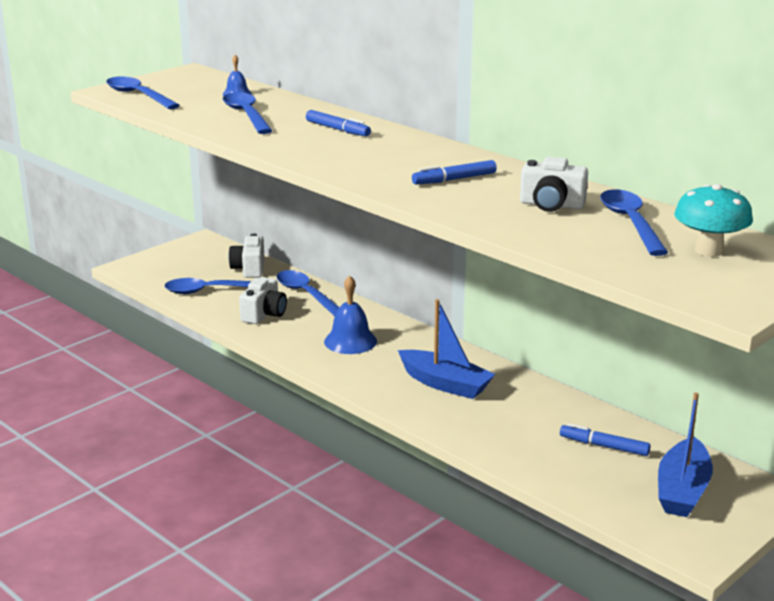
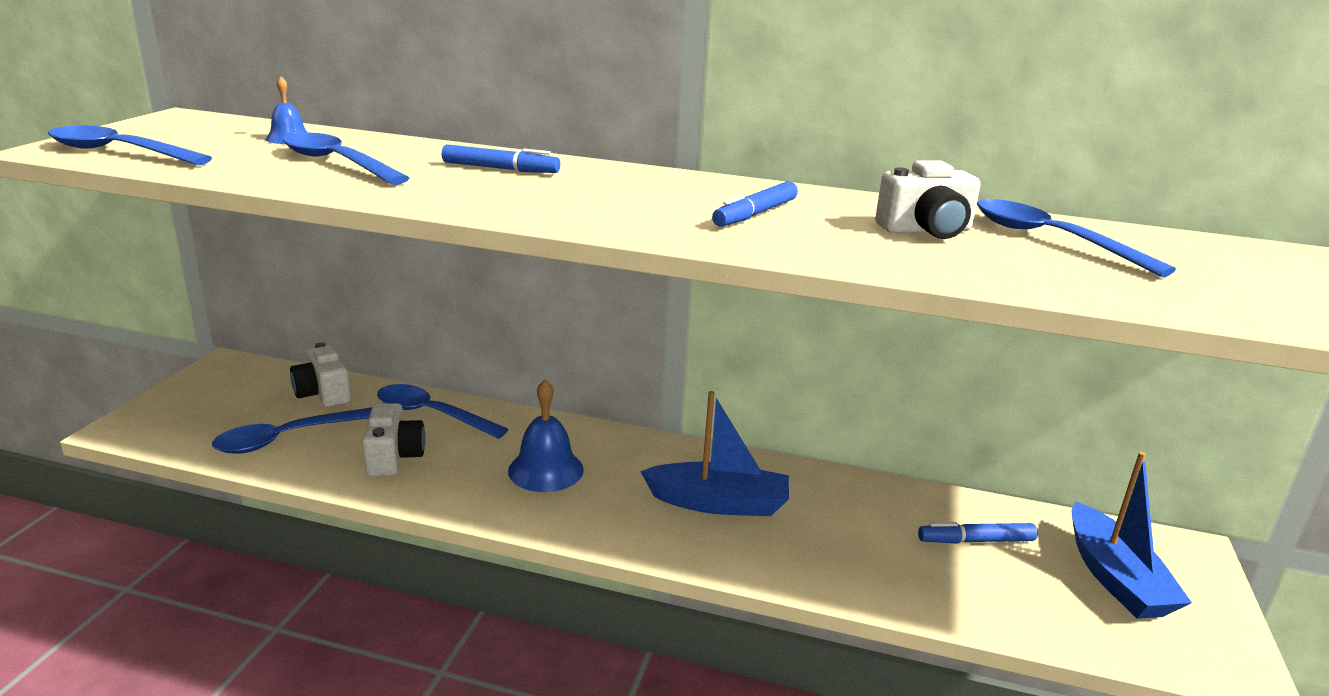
camera: 30 degrees left, 0 degrees up
(709, 251) = (1194, 260): turquoise mushroom -> none

